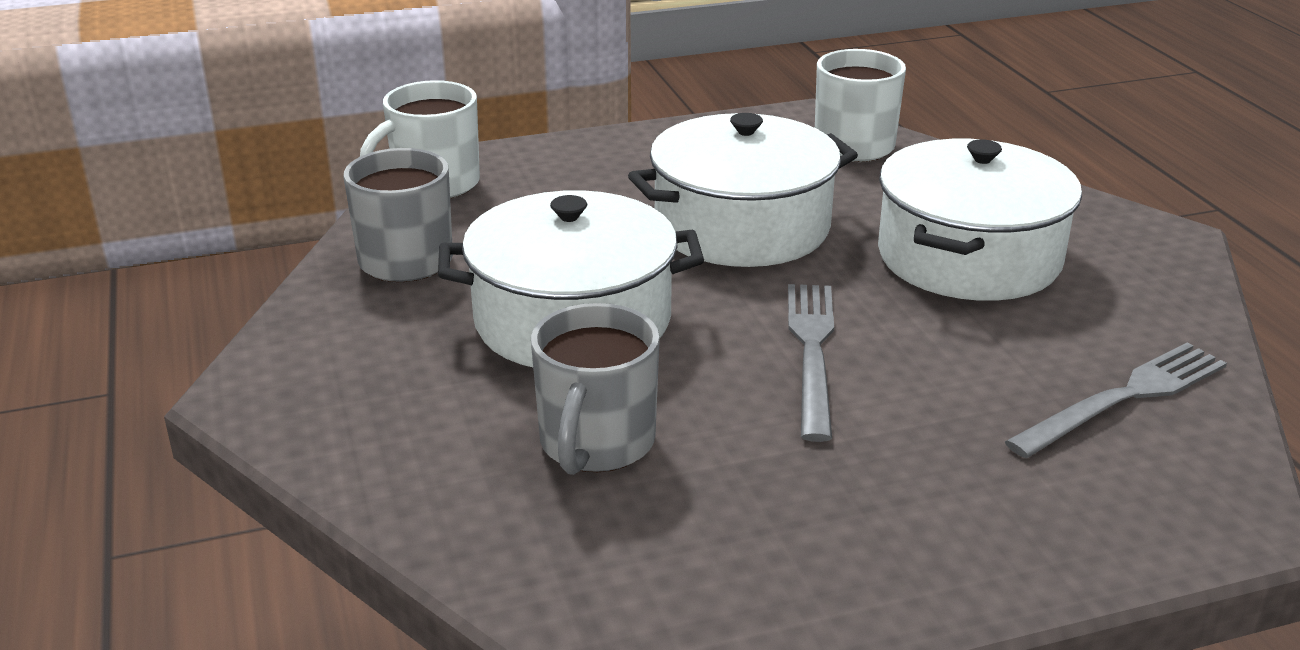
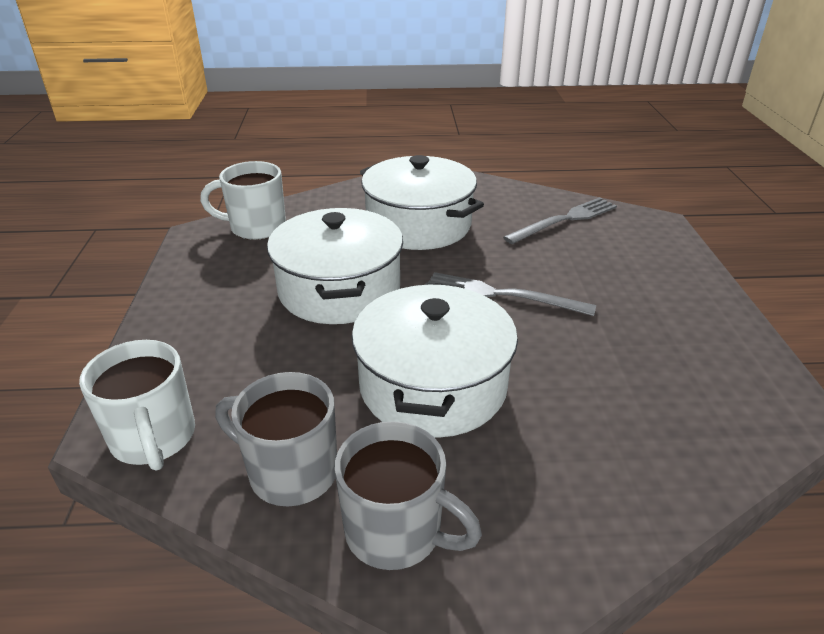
camera: 75 degrees left, 5 degrees up
(596, 444) = (591, 398): grey mug -> grey mug (396, 532)
(1124, 398) = (564, 220): grey fork -> grey fork turned 75 degrees clockwise

